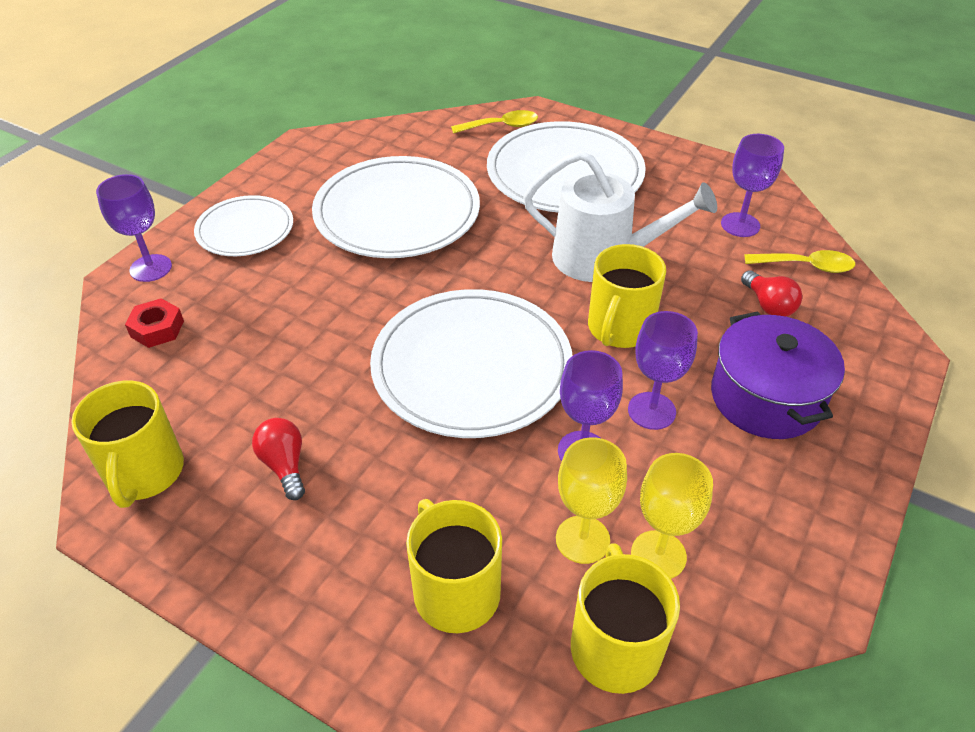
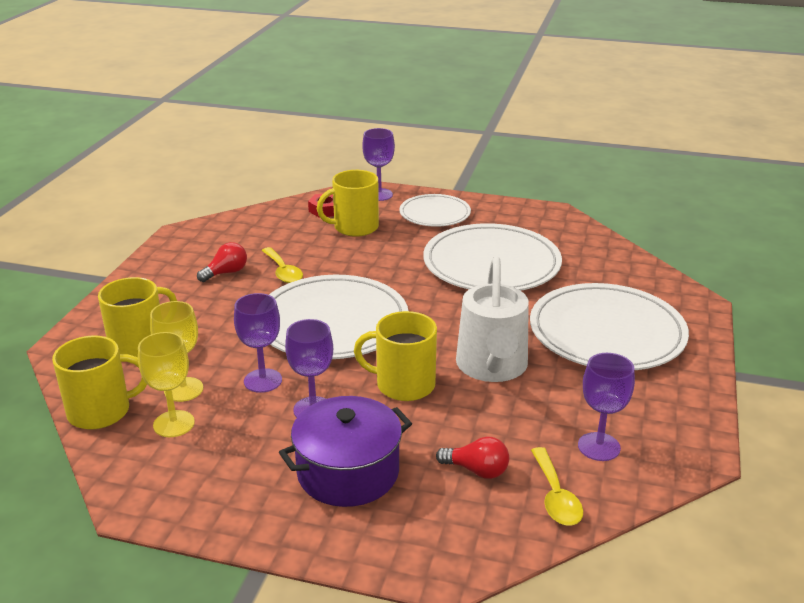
camera: 75 degrees right, 15 degrees down
(144, 472) = (212, 234): yellow mug -> yellow mug (355, 227)
(501, 126) = (656, 290): yellow spoon -> yellow spoon (283, 272)
(768, 305) = (477, 470): red light bulb -> red light bulb turned 120 degrees counterclockwise

